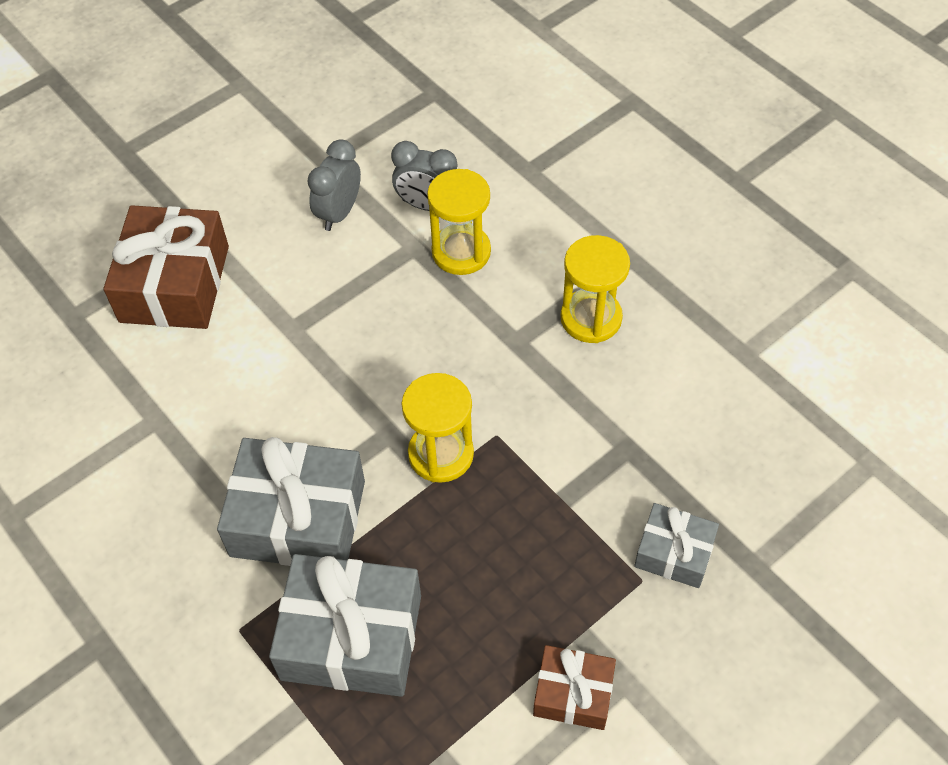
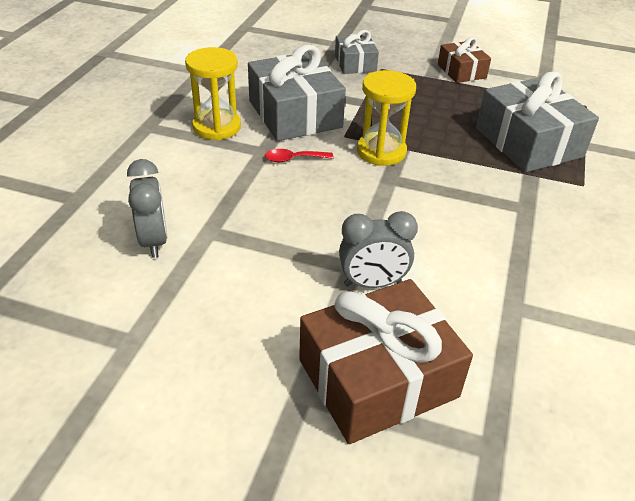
camera: 125 degrees left, 15 degrees down
(298, 518) = (492, 192): grey gift -> grey gift (295, 114)
(339, 213) = (199, 295): grey clock -> grey clock (372, 283)
(461, 252) = (196, 203): yellow hourglass -> none
(482, 361) = (293, 159): none -> red spoon

